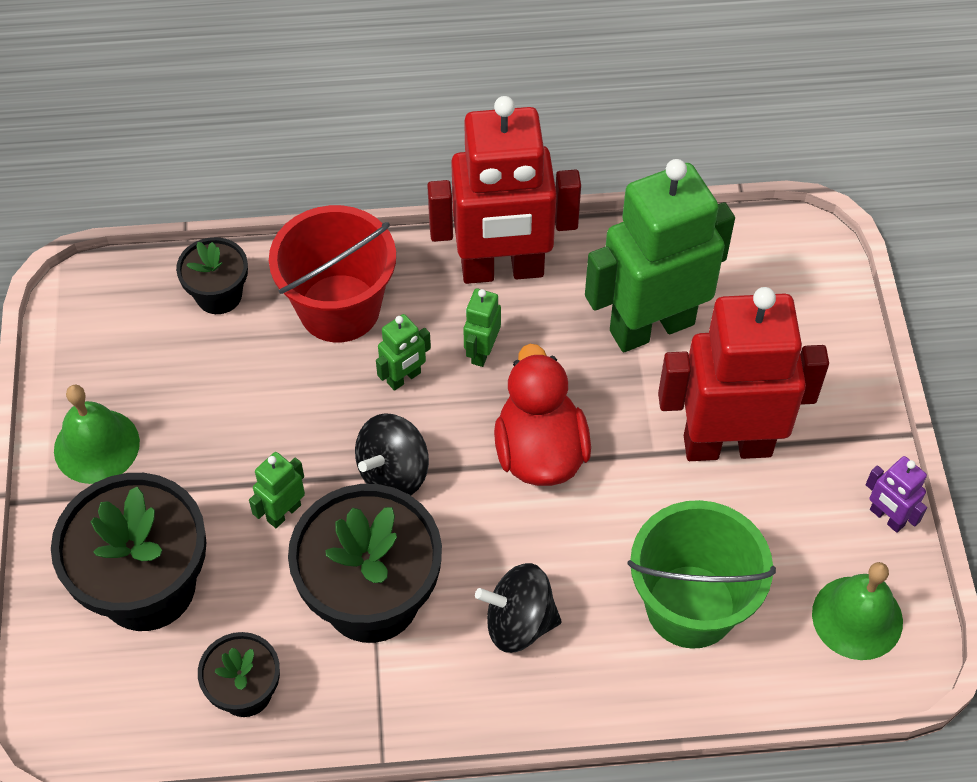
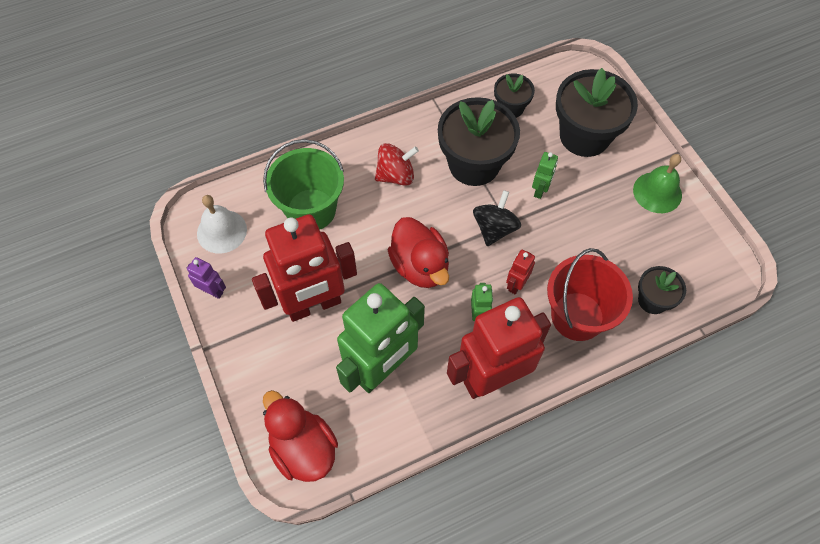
camera: 160 degrees right, 5 degrees up
(404, 378) = (516, 284): green robot -> red robot
(519, 622) = (396, 175): black spinning top -> red spinning top
(789, 266) = (303, 448): none -> red duck
(857, 617) = (221, 231): green bell -> white bell

